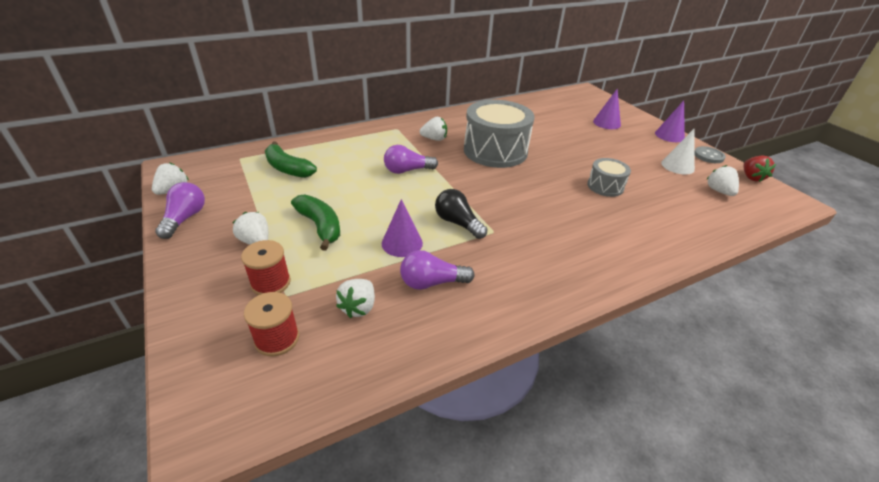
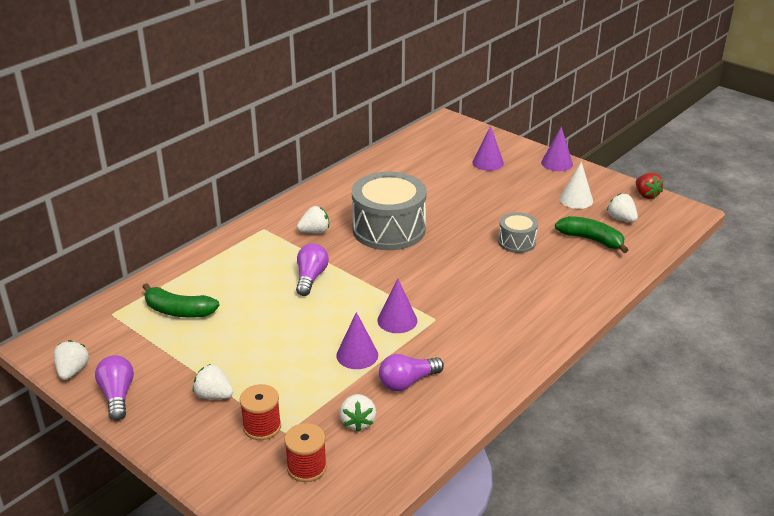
camera: 20 degrees left, 5 degrees down
(320, 226) = (266, 362): green banana -> green banana (591, 240)
(407, 170) = (311, 278): purple light bulb -> purple light bulb turned 135 degrees clockwise
(458, 223) = (397, 320): black light bulb -> purple cone
(708, 156) = (601, 179): grey button -> none

